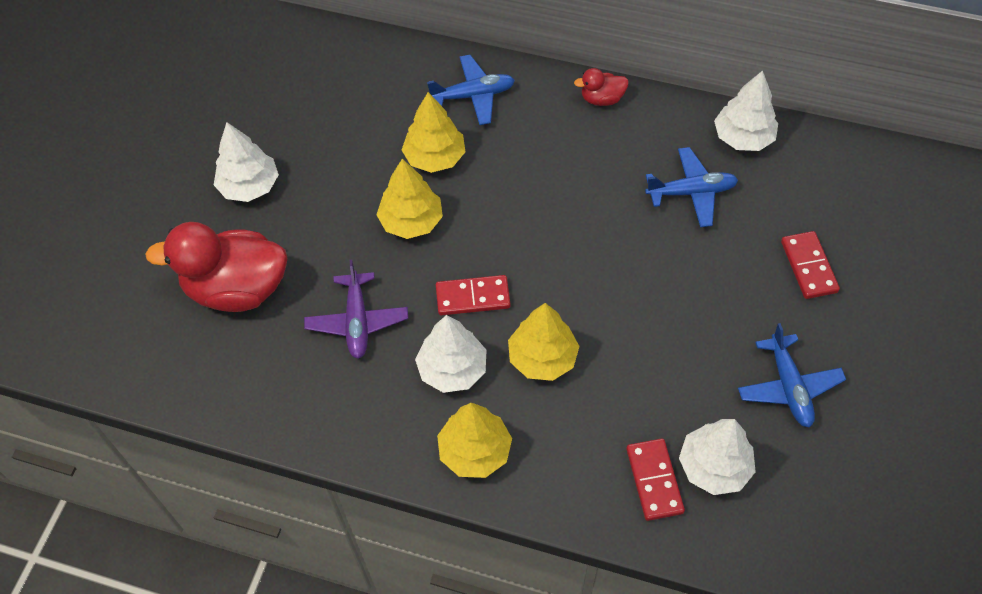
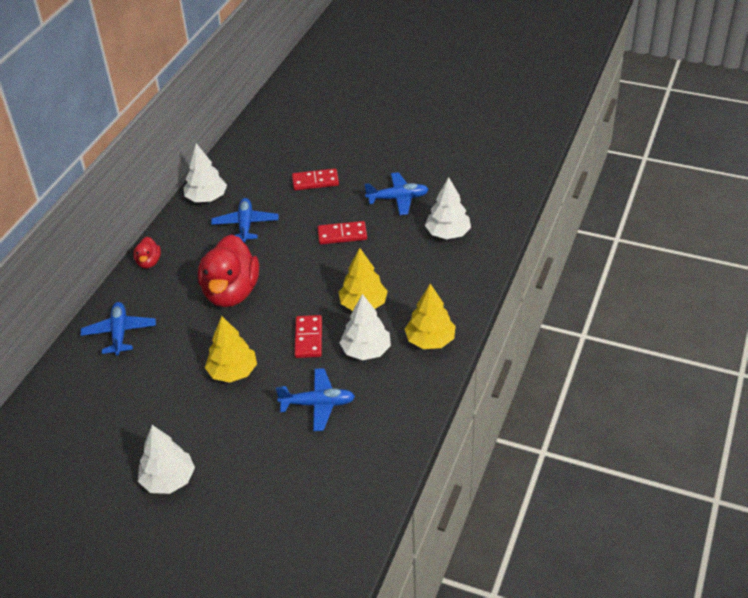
camera: 85 degrees left, 15 degrees down
(237, 289) = (273, 483): red duck -> red duck (231, 292)
(357, 321) = (318, 404): purple plane -> blue plane
(435, 157) = (175, 357): yellow tree -> none
(654, 480) = (455, 259): red domino -> red domino (342, 235)

